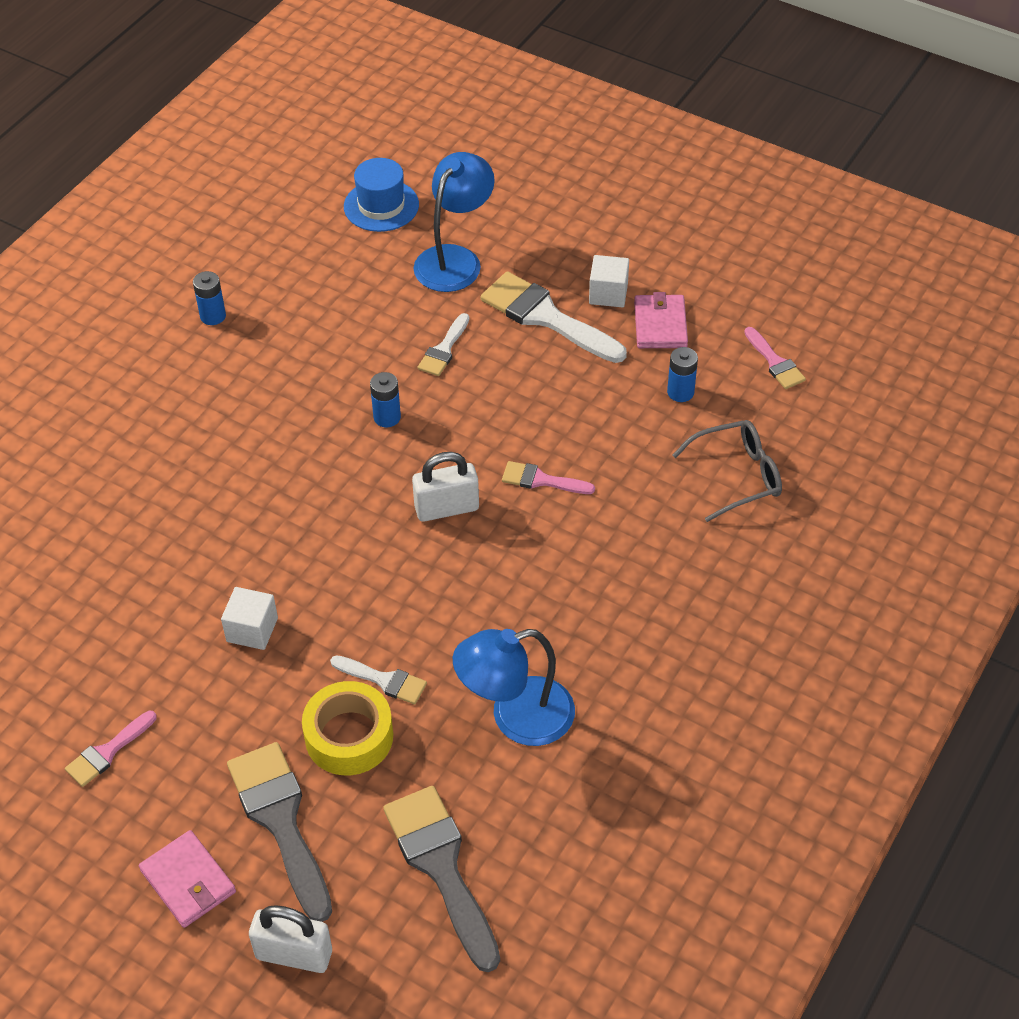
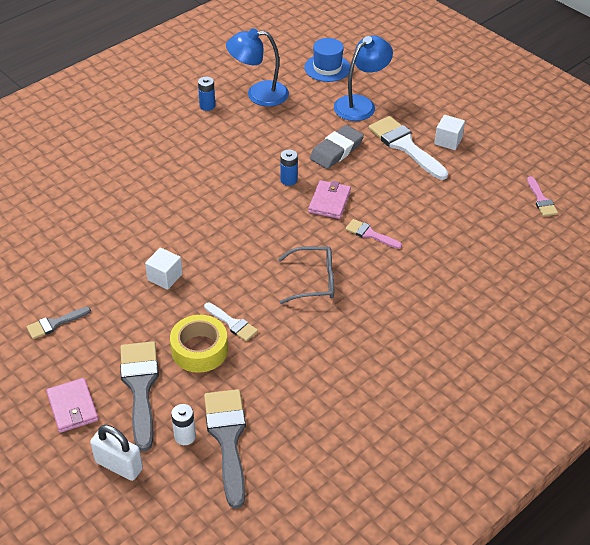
camera: 15 degrees right, 5 degrees down
(107, 752) = (55, 324): pink brush -> grey brush
(376, 881) = (185, 436): none -> white battery
(444, 349) = (336, 151): white brush -> grey eraser
(446, 508) = (306, 237): white padlock -> none
(516, 717) = (306, 364): blue lamp -> blue lamp (258, 94)
(660, 324) = (475, 164): pink wallet -> pink wallet (329, 201)
(680, 392) = (474, 204): blue battery -> none
(736, 476) = (494, 258): grey glasses -> grey glasses (313, 281)

